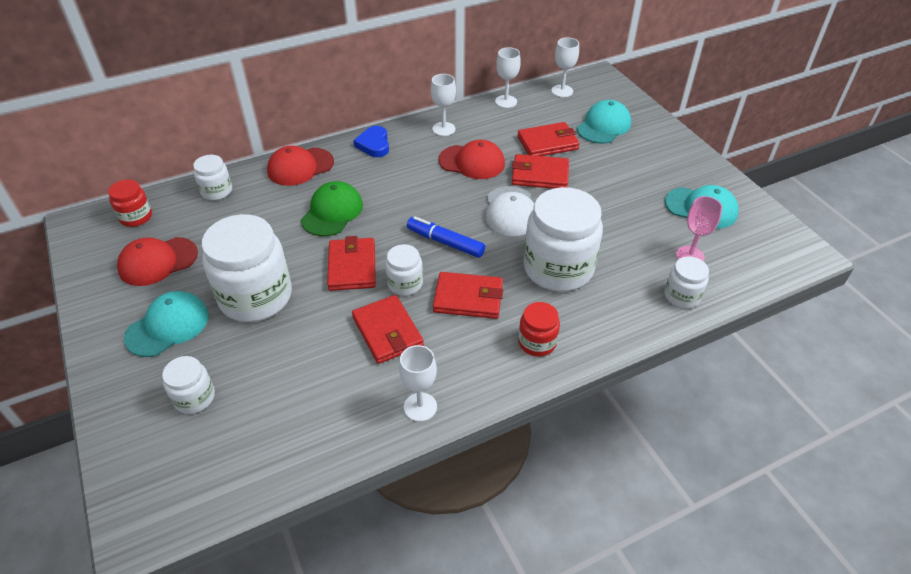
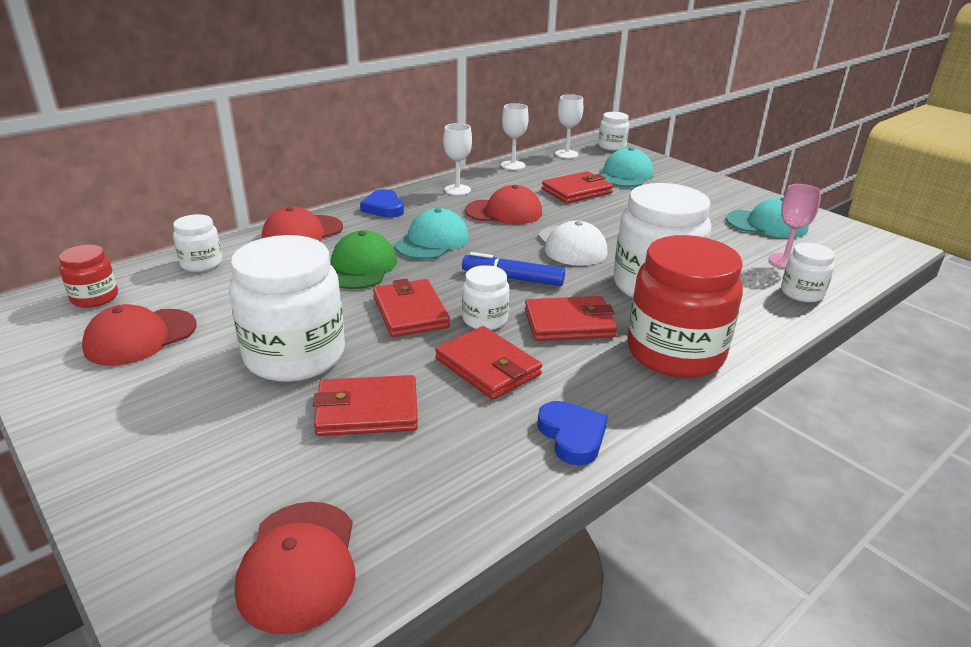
camera: 15 degrees left, 15 degrees down
(168, 326) = (177, 402): turquoise cap -> turquoise cap (432, 241)
(194, 398) = (246, 476): white jar -> white jar (612, 146)
(206, 472) = (299, 565): none -> red cap
(420, 407) = (572, 436): white goblet -> blue heart
(537, 342) = (675, 352): red jar -> red jar, size x2.02
(540, 175) = (584, 215): red wallet -> red wallet (367, 410)

